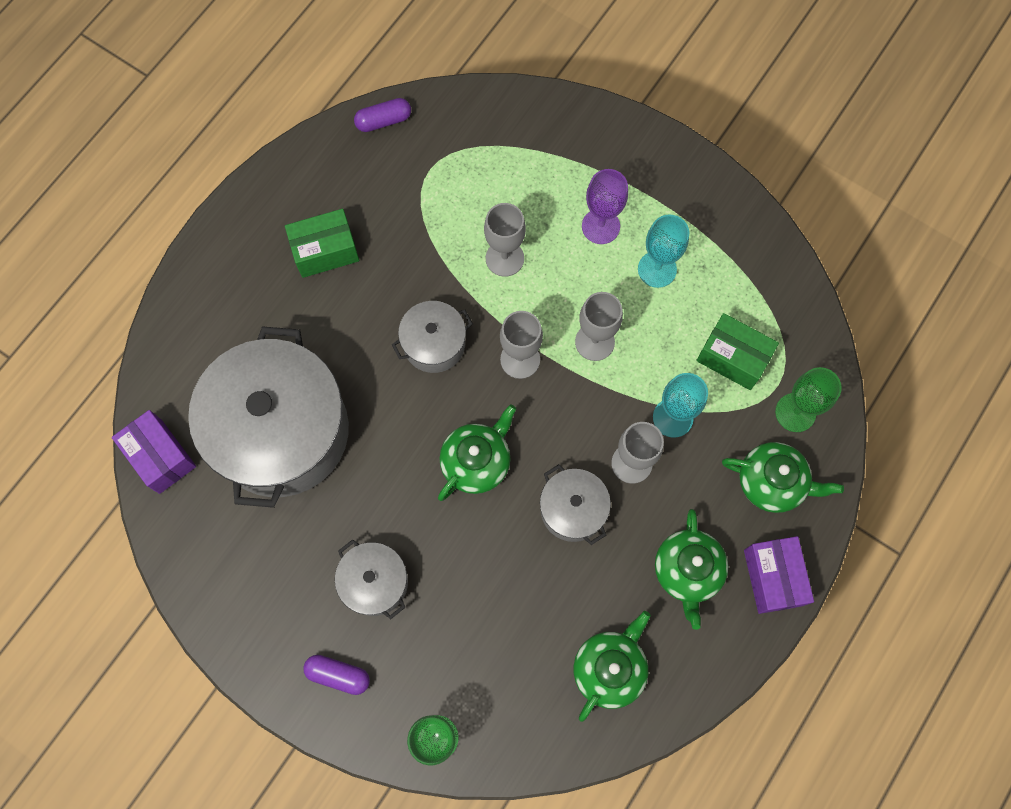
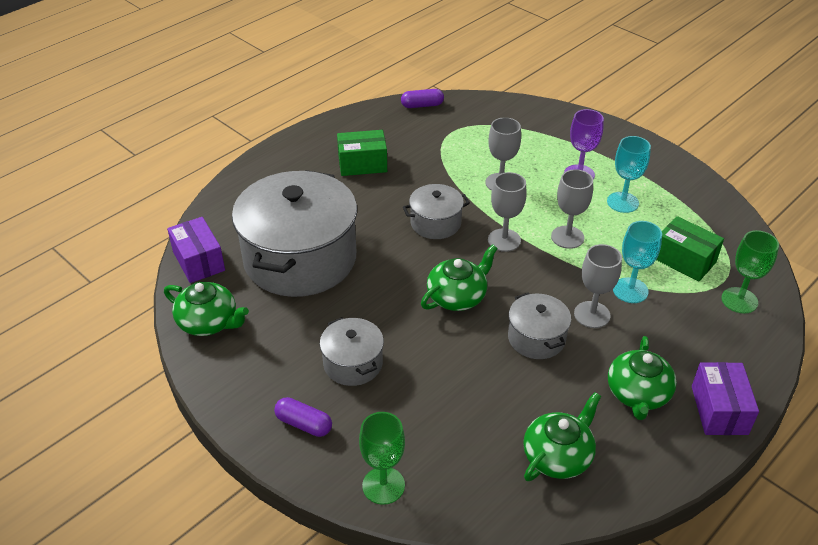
camera: 10 degrees right, 30 degrees down
(772, 482) = (718, 343): green teapot -> green teapot (209, 322)

